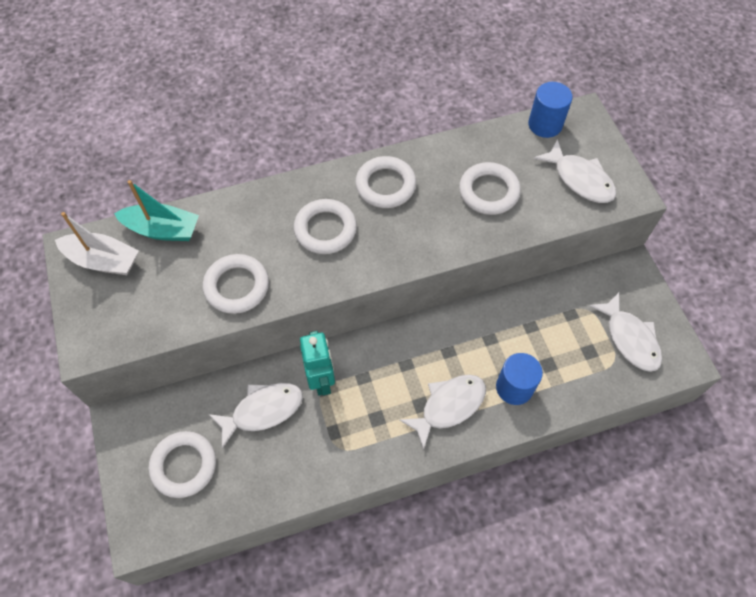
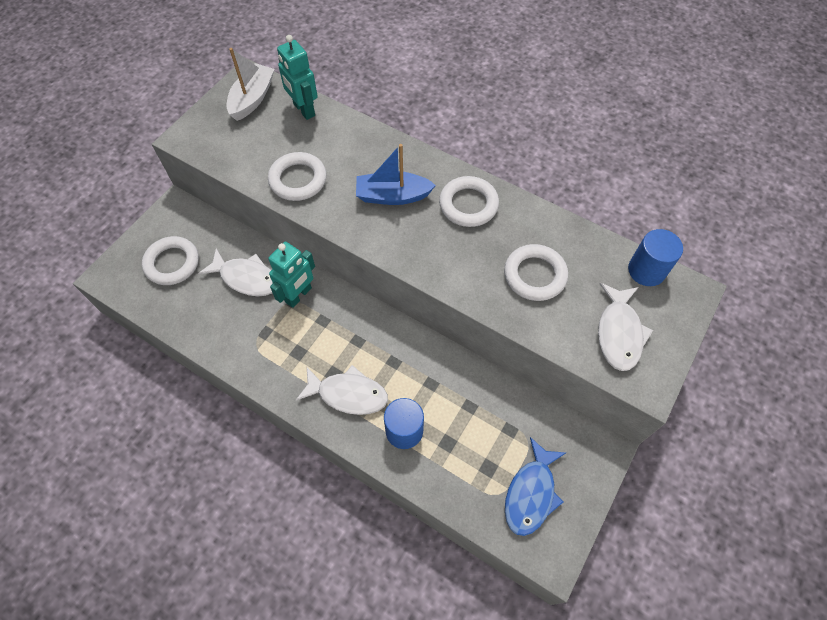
camera: 50 degrees right, 0 degrees up
(103, 261) = (252, 99): white boat -> white boat turned 135 degrees counterclockwise
(163, 230) = (304, 110): turquoise boat -> turquoise robot
(325, 229) = (392, 196): white ring -> blue boat
(629, 338) = (531, 493): white fish -> blue fish

